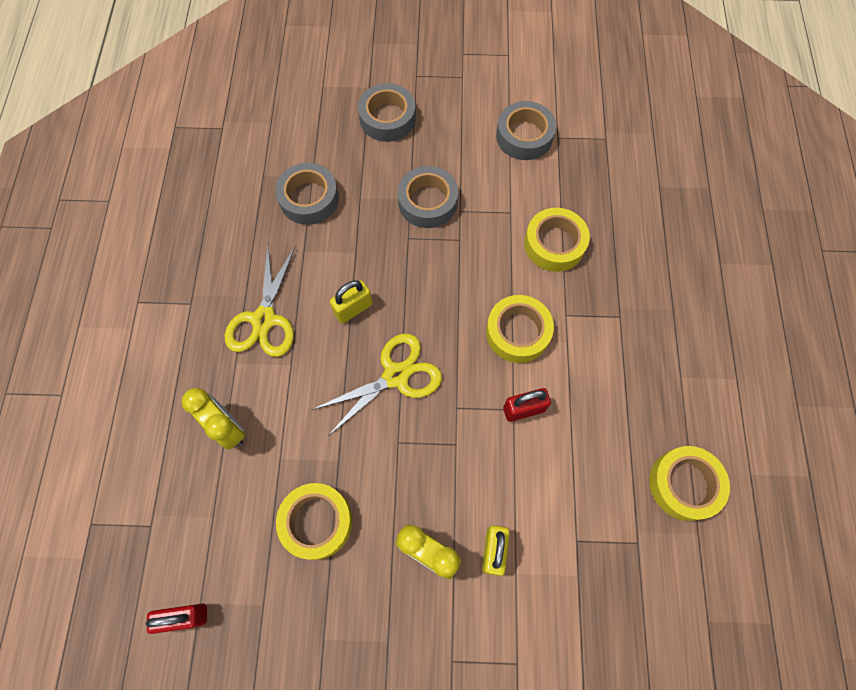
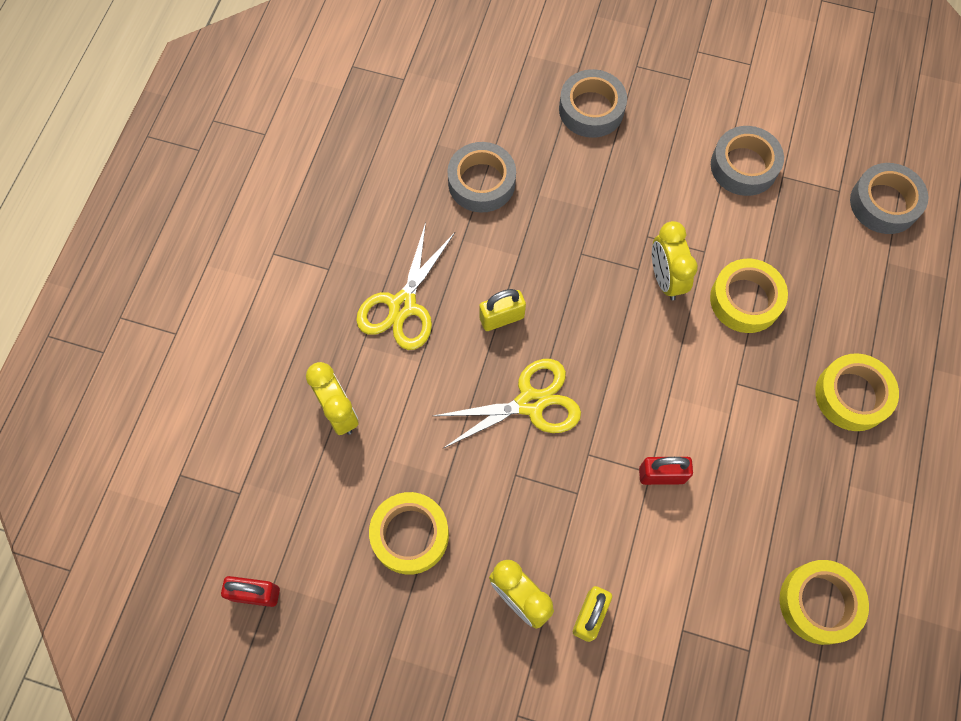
camera: 15 degrees right, 0 degrees up
(427, 202) = (613, 217): grey tape -> grey tape (884, 203)
(484, 242) = (665, 279): none -> yellow clock
(517, 332) = (677, 389): yellow tape -> yellow tape (852, 395)

